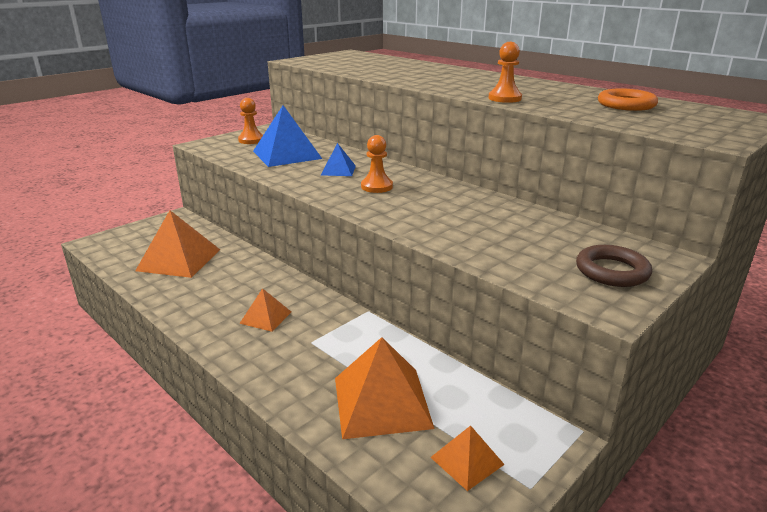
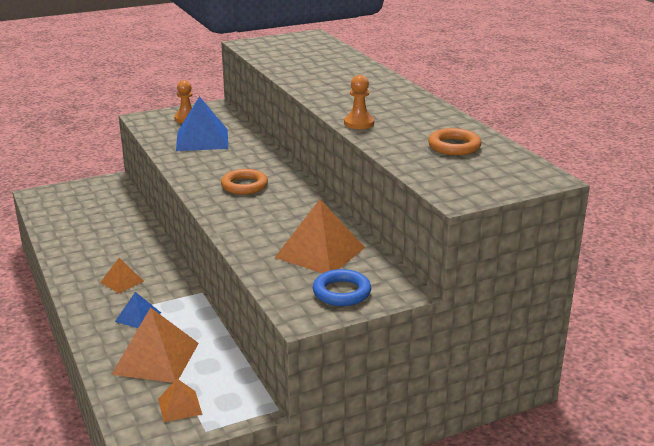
camera: 20 degrees right, 0 degrees up
(179, 260) = (90, 221): orange pyramid -> orange pyramid (320, 252)
(338, 170) = (229, 163): blue pyramid -> blue pyramid (138, 317)
(376, 187) = (244, 185): orange pawn -> orange ring
(612, 271) = (341, 292): brown ring -> blue ring

